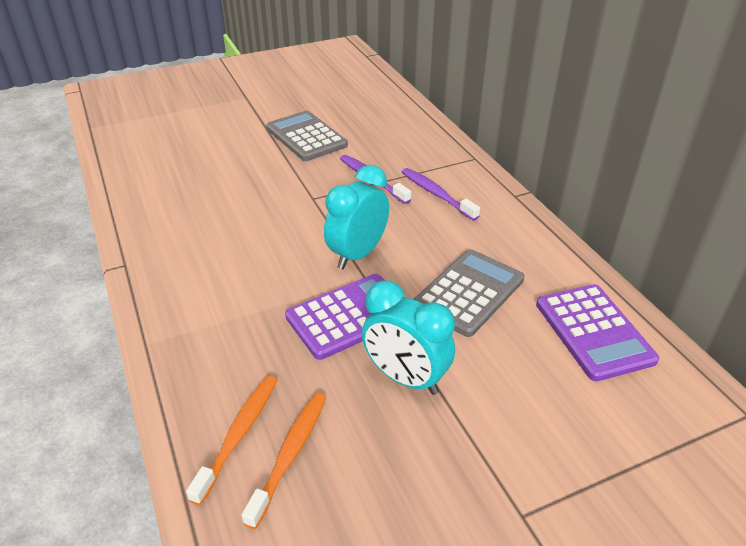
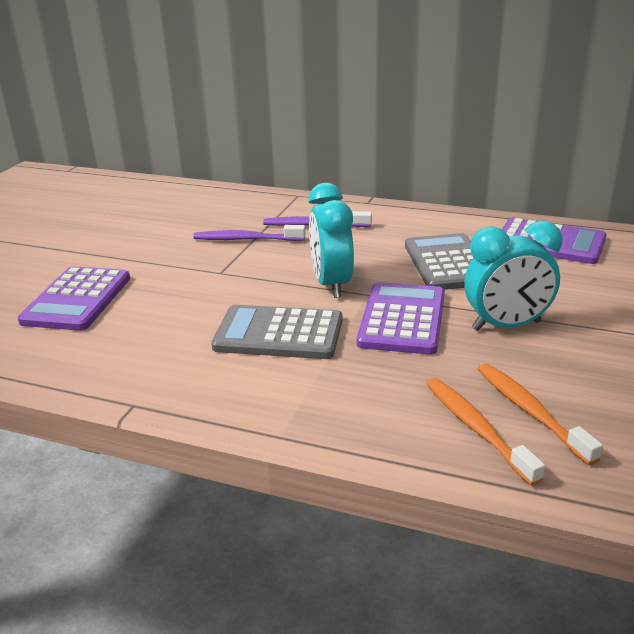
camera: 45 degrees left, 10 degrees down
(212, 169) = (77, 299): none -> purple calculator
(306, 137) = (127, 240): grey calculator -> grey calculator (279, 334)

